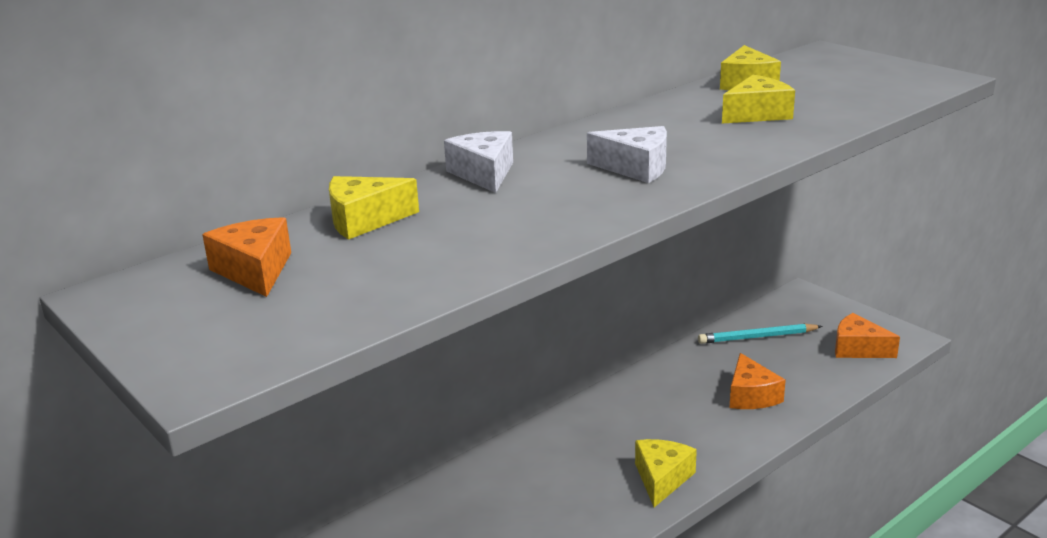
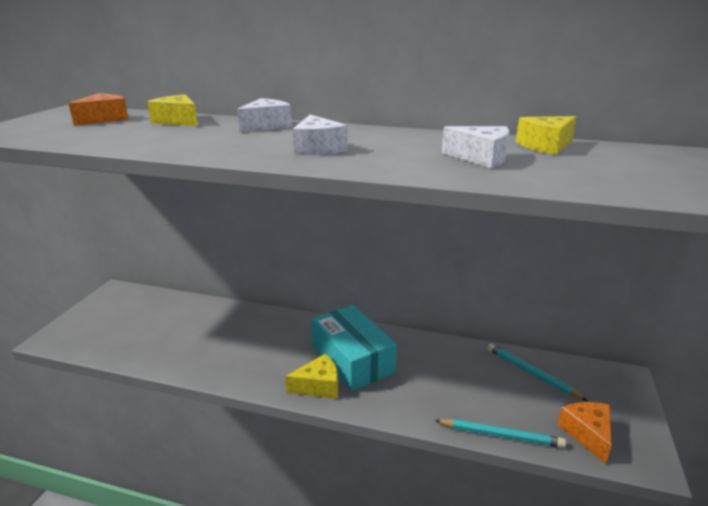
camera: 55 degrees right, 0 degrees up
(633, 437) = (352, 359): none -> turquoise box
(751, 396) = (452, 395): orange cheese -> none
(757, 114) = (481, 158): yellow cheese -> white cheese
(828, 393) = (501, 435): none -> turquoise pencil

